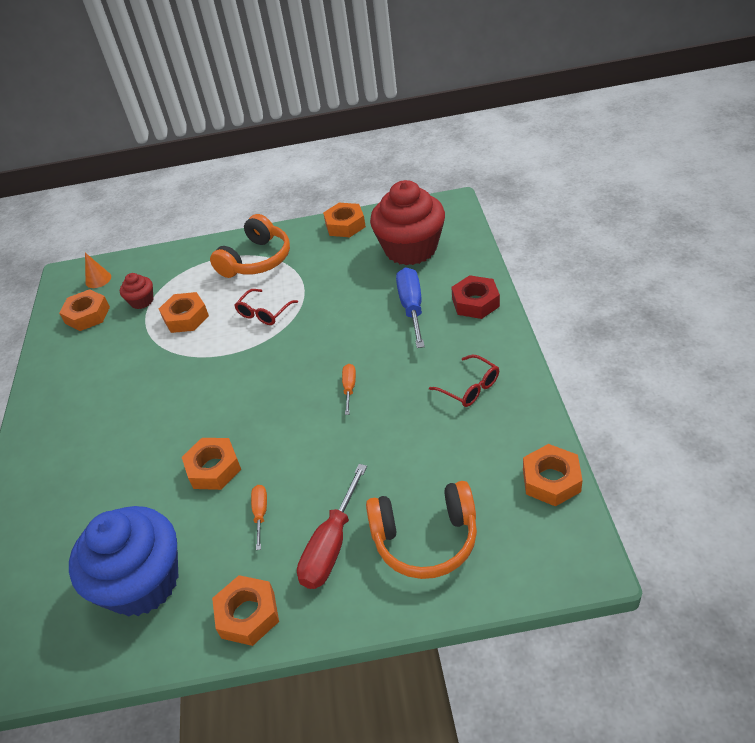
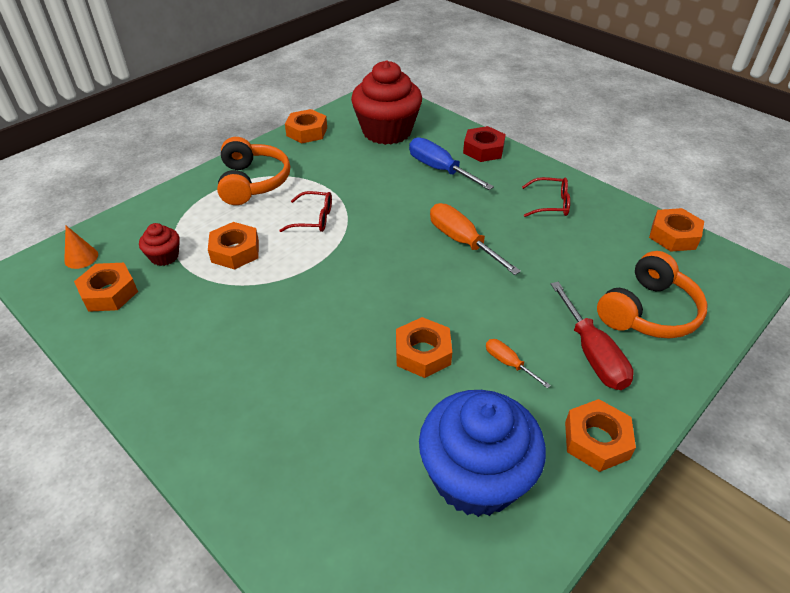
camera: 45 degrees left, 0 degrees up
(264, 313) = (314, 219): red glasses -> red glasses turned 75 degrees counterclockwise
(349, 388) = (462, 241): orange screwdriver -> orange screwdriver, size x1.89

